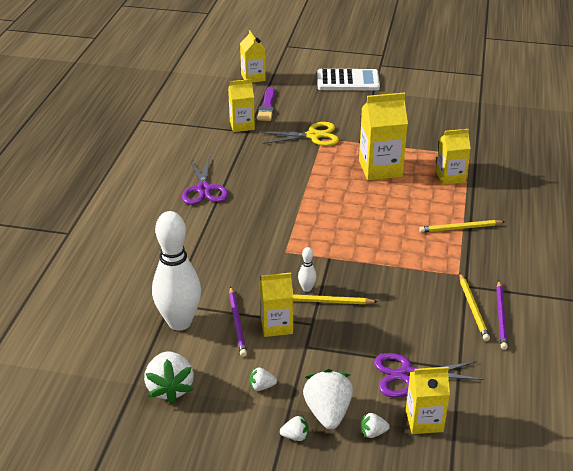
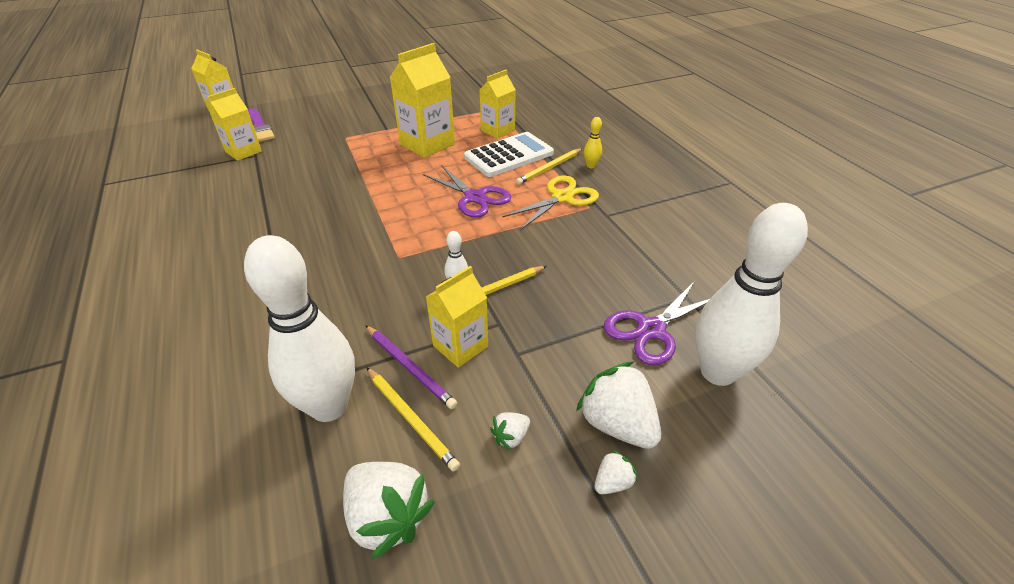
camera: 35 degrees left, 5 degrees up
(204, 189) = (243, 229): purple scissors -> purple scissors (475, 197)
(313, 136) = (334, 137): yellow scissors -> yellow scissors (562, 197)
(348, 81) = (329, 85): white calculator -> white calculator (509, 155)
(373, 433) = (687, 419): white strawberry -> none
(424, 420) = (717, 372): yellow carton -> white bowling pin
(473, 308) = (635, 233): yellow pencil -> yellow pencil (411, 419)
(498, 240) = (591, 166): none -> yellow bowling pin
(501, 316) = (665, 229): purple pencil -> none

